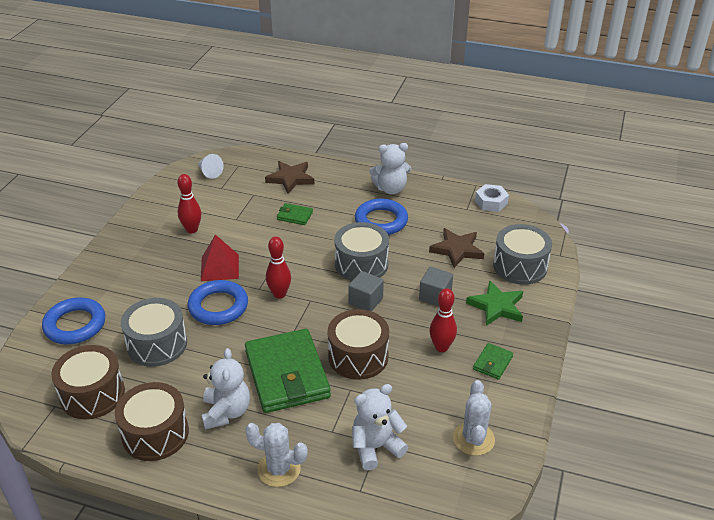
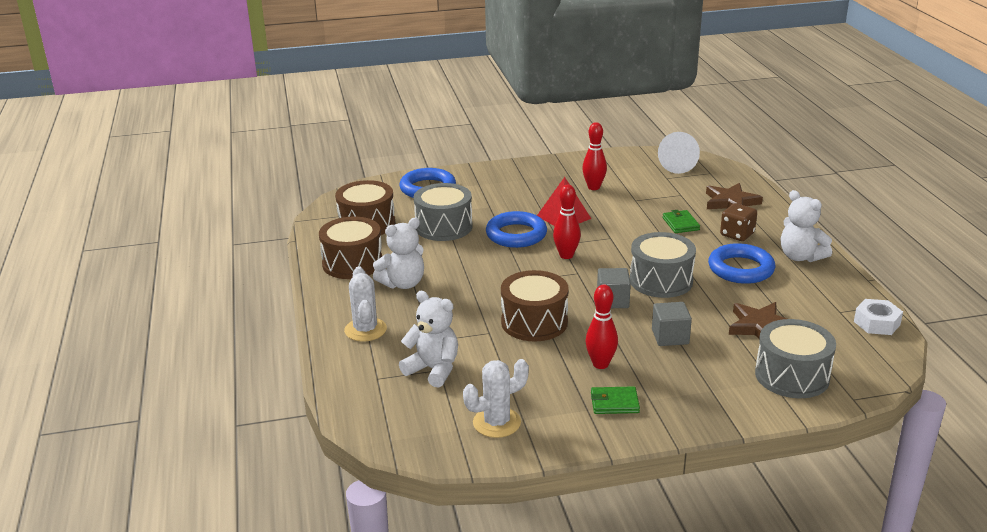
camera: 60 degrees right, 10 degrees down
(209, 172) = (679, 165): white cone -> white cone, size x1.52
(287, 374) = (473, 295): green wallet -> none
(336, 199) = (737, 234): none -> brown dice
(496, 306) = (704, 380): green star -> none

